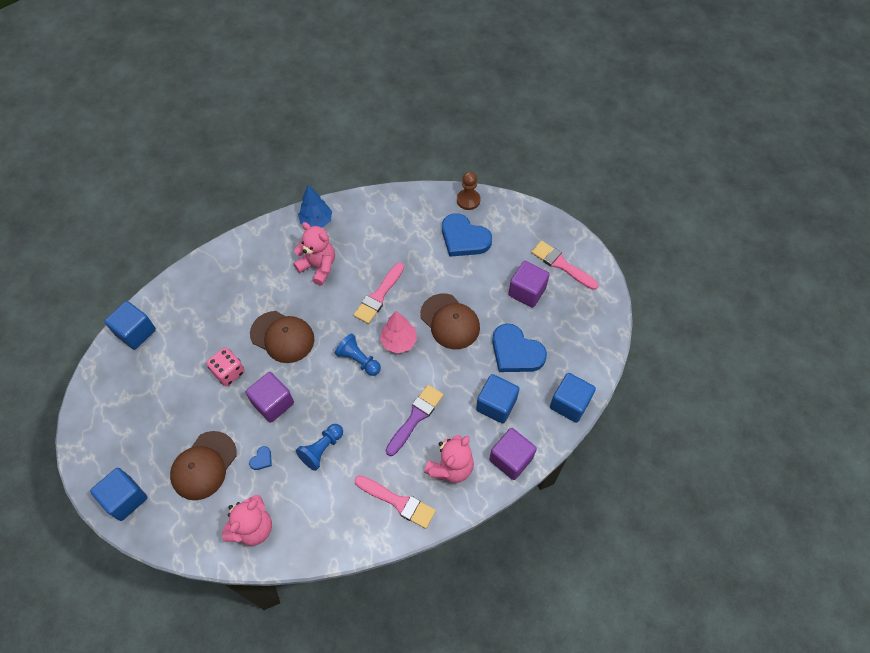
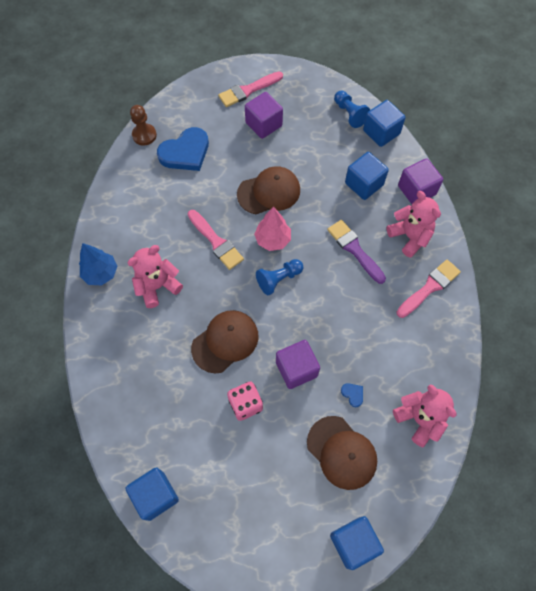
camera: 70 degrees left, 5 degrees up
(322, 449) = (360, 337): blue pawn -> blue pawn (349, 114)
(516, 352) = (319, 153): blue heart -> none

